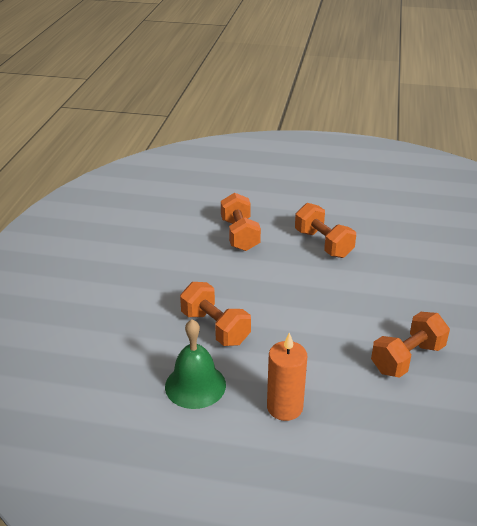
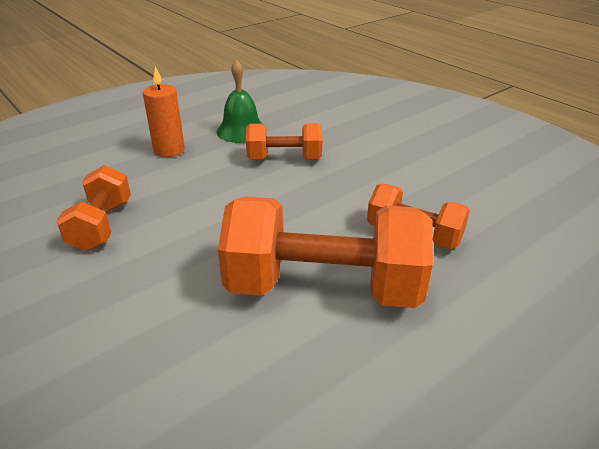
camera: 130 degrees right, 0 degrees up
(323, 244) = (323, 287): orange dumbbell -> orange dumbbell, size x1.83

